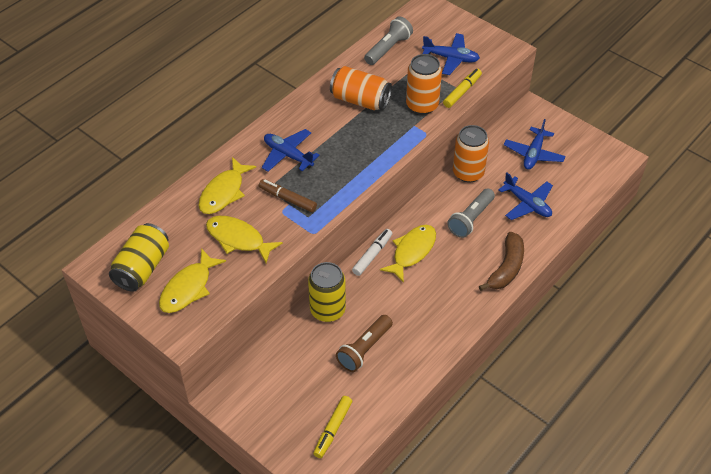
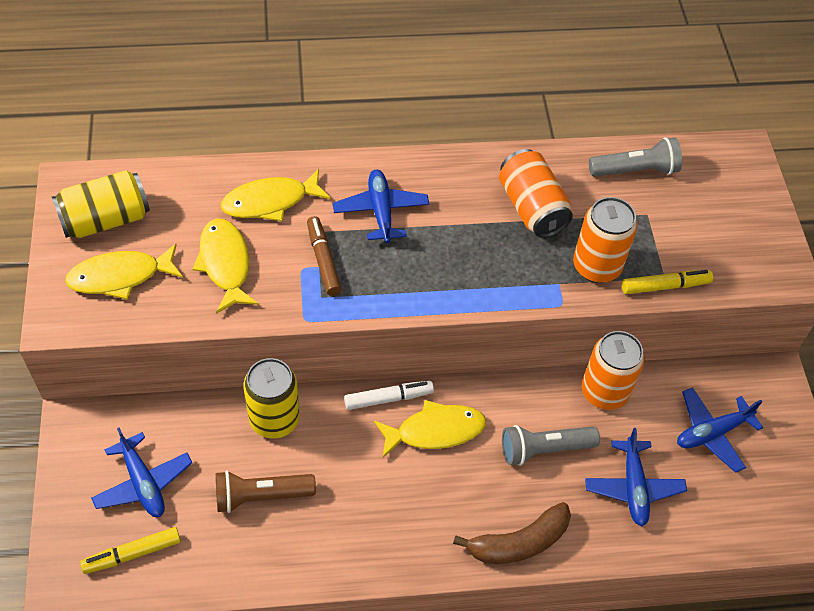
camera: 40 degrees right, 5 degrees up
(451, 58) = (699, 236): blue plane -> blue plane (143, 483)

